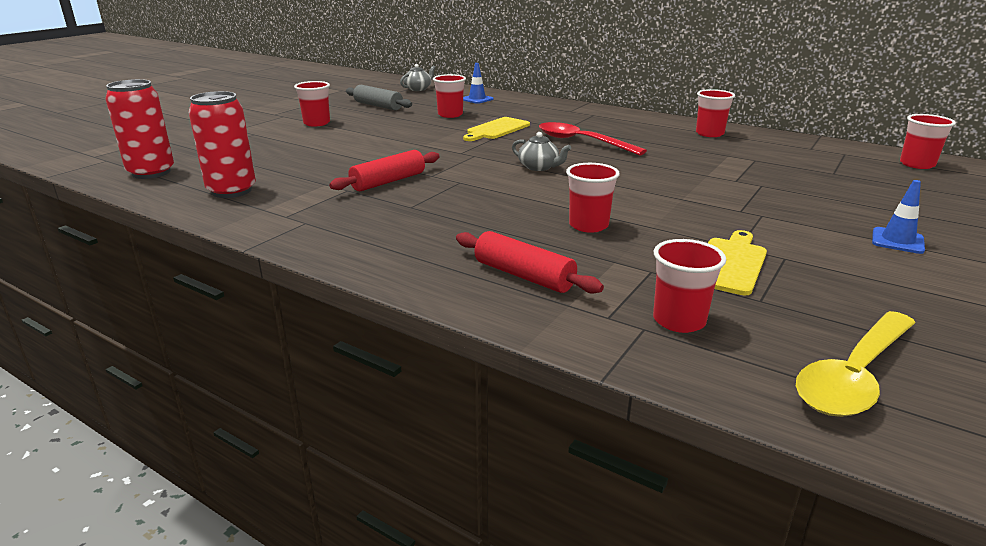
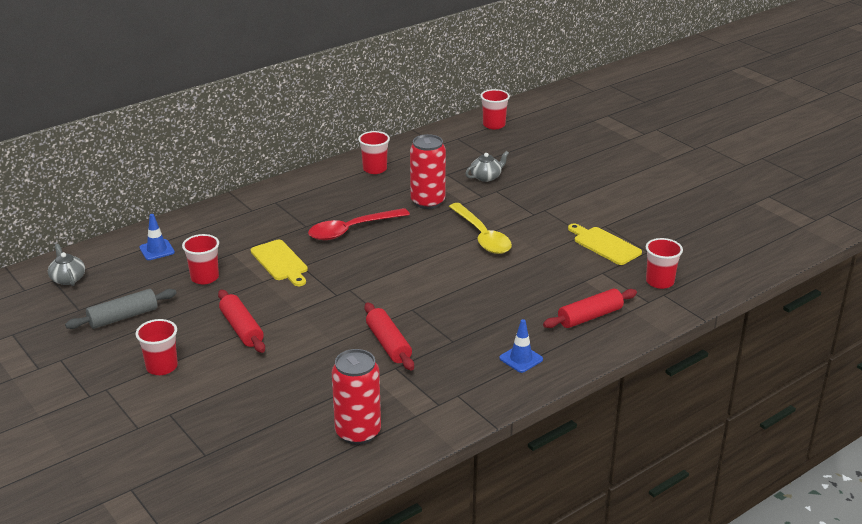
camera: 70 degrees left, 5 degrees up
(151, 172) = (265, 486): red can -> red can (427, 202)
(382, 134) = (241, 329): none -> red rolling pin
(539, 167) = (402, 265): grey teapot -> grey teapot (486, 177)
(588, 225) = (528, 275): red cup -> none
(854, 375) = (720, 254): yellow spoon -> yellow spoon (482, 236)
(897, 241) = (600, 184): blue traffic cone -> blue traffic cone (521, 359)

